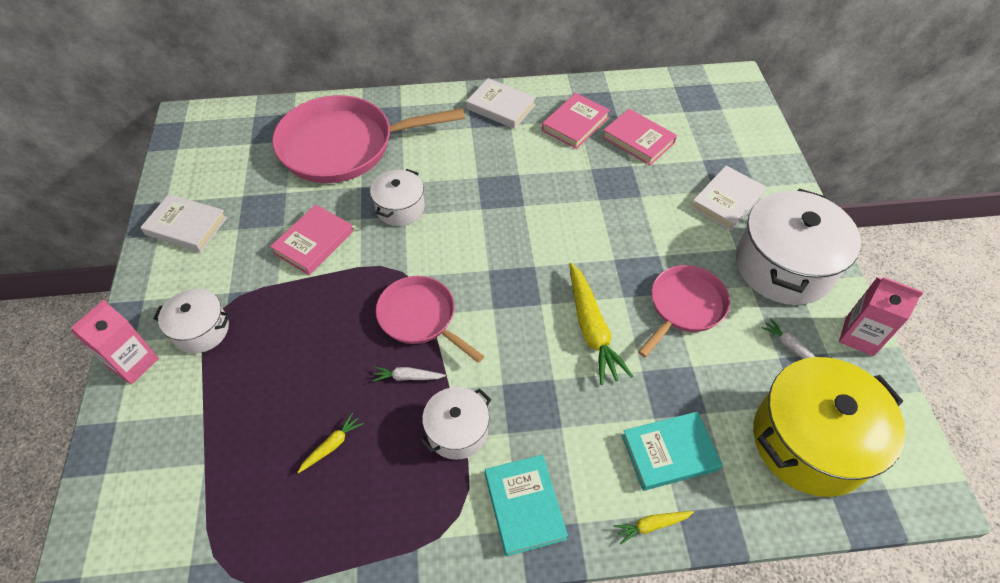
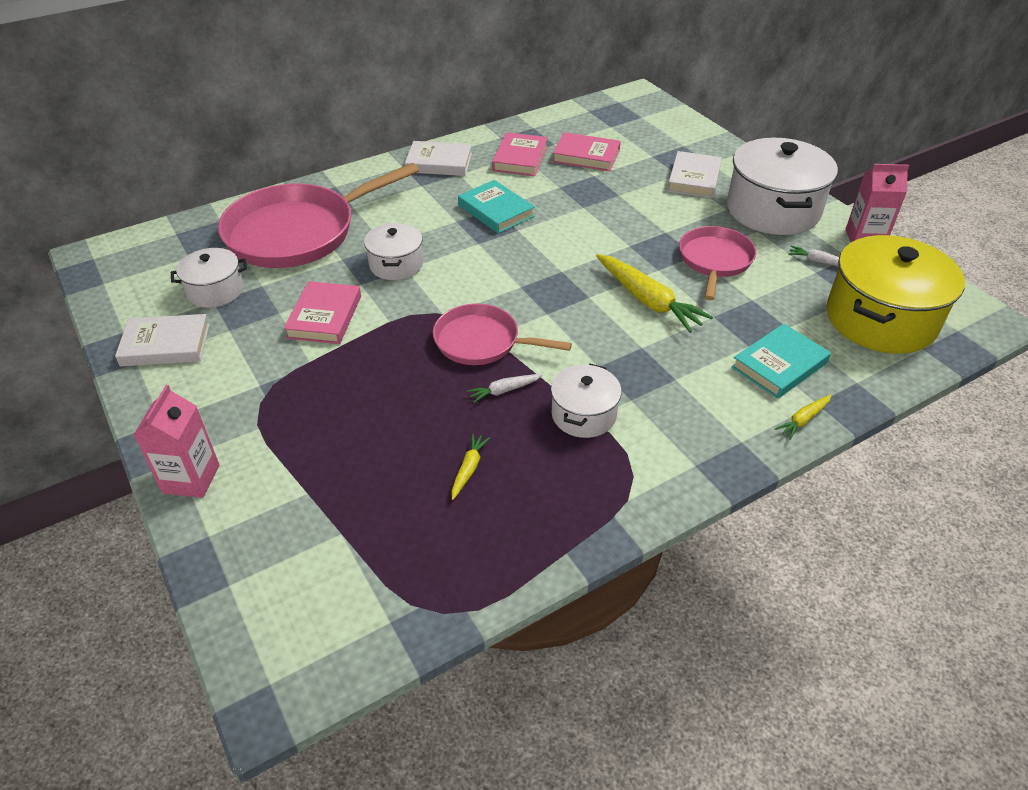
camera: 25 degrees left, 10 degrees down
(201, 330) = (251, 425): white pot -> white pot (215, 291)
(524, 506) = (687, 447): turquoise book -> turquoise book (496, 211)

